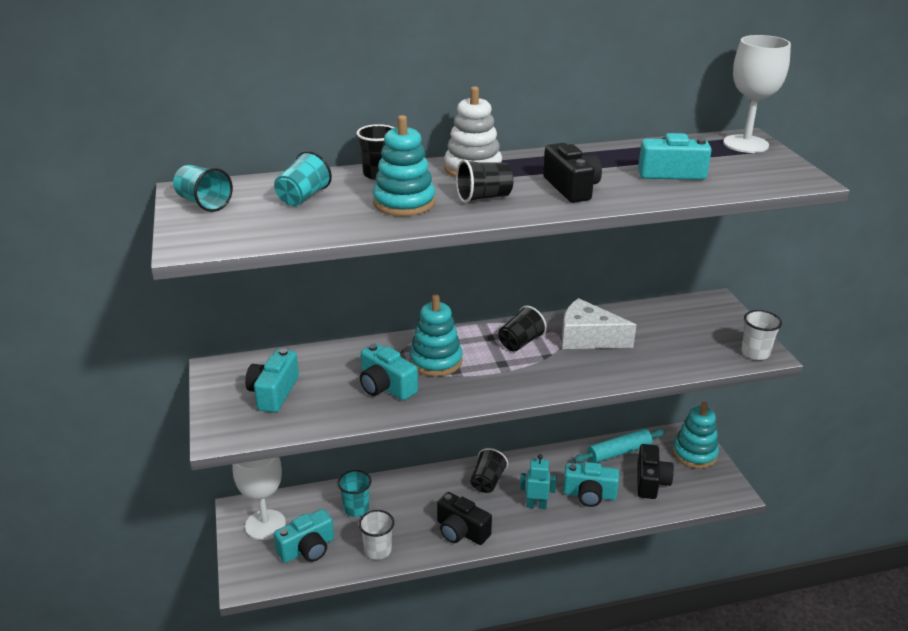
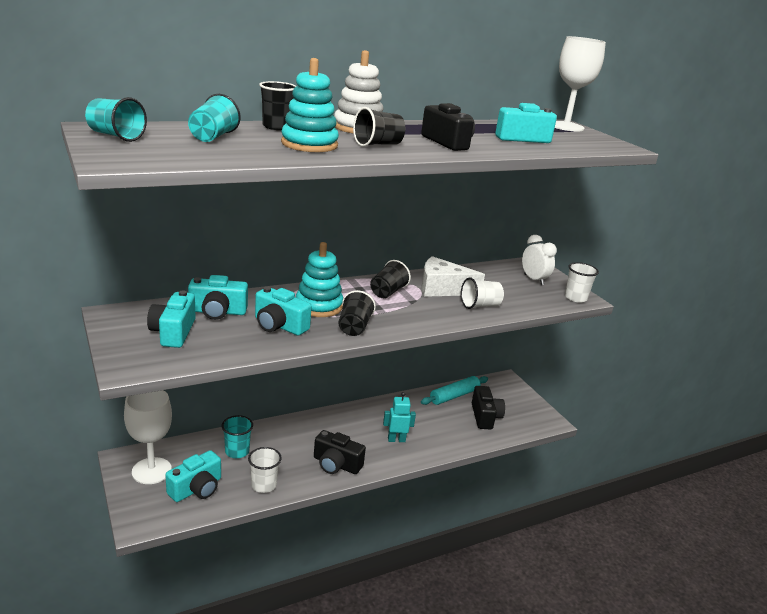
camera: 15 degrees left, 5 degrees down
(487, 481) = (350, 423): black cup -> black cup (354, 327)
(589, 495) = (438, 429): turquoise camera -> turquoise camera (217, 312)
(627, 363) = (480, 305): none -> white cup
(694, 454) = (513, 394): turquoise stacking toy -> none
(709, 325) = (534, 280): none -> white clock

